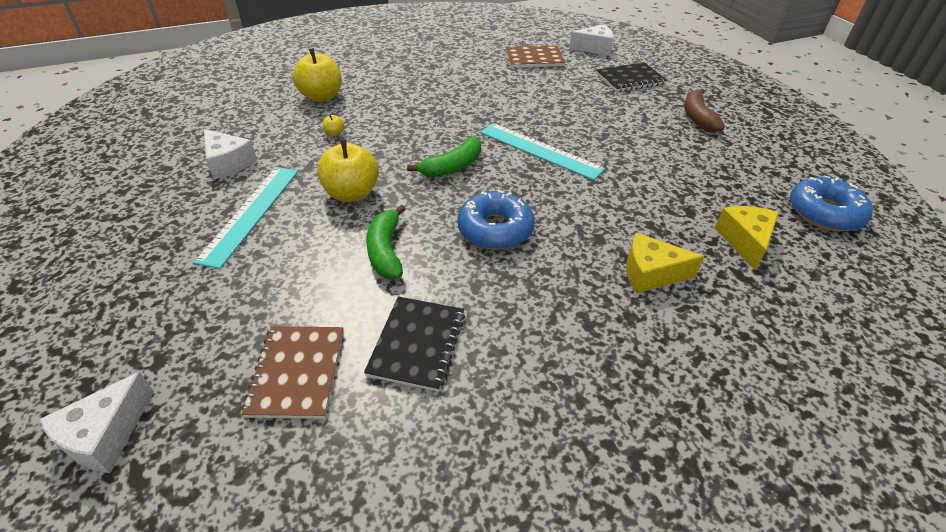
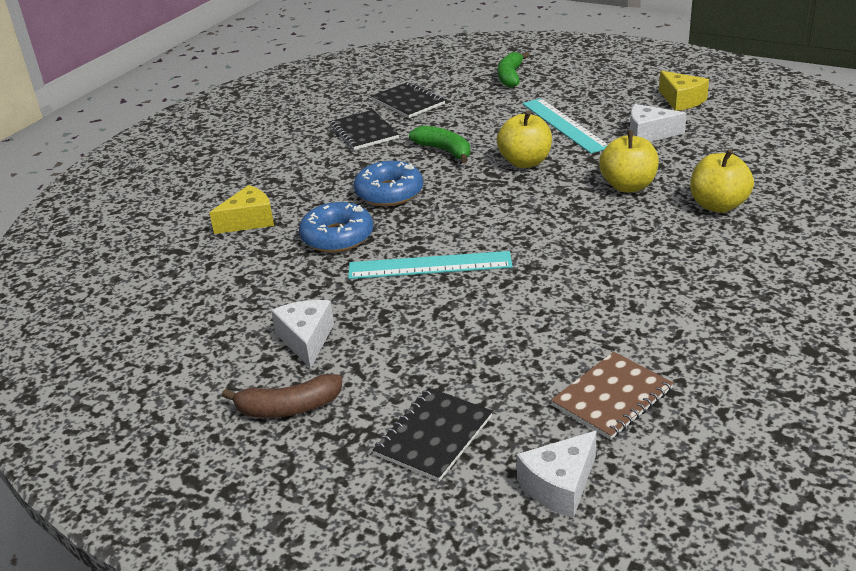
camera: 145 degrees right, 10 degrees down
(105, 435) = (454, 63): white cheese -> white cheese (306, 339)
(297, 372) = (408, 102): brown notebook -> black notebook
(334, 134) = (628, 186): yellow apple -> yellow apple, size x2.39
(452, 166) = (485, 213): green banana -> green banana (510, 77)
(698, 118) = (289, 408): brown banana -> brown banana turned 120 degrees clockwise
(745, 241) = (181, 277): yellow cheese -> yellow cheese (681, 100)
(824, 212) = (104, 342): blue donut -> blue donut (337, 237)

